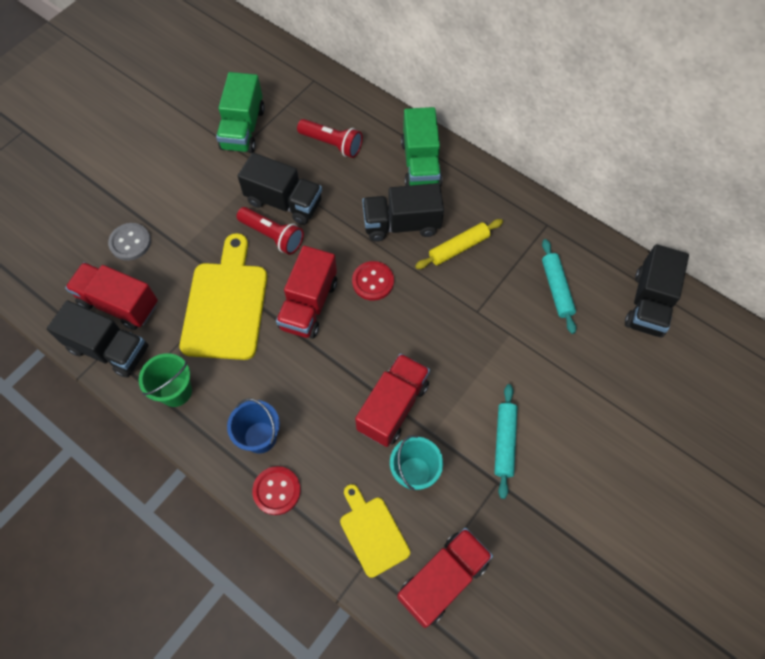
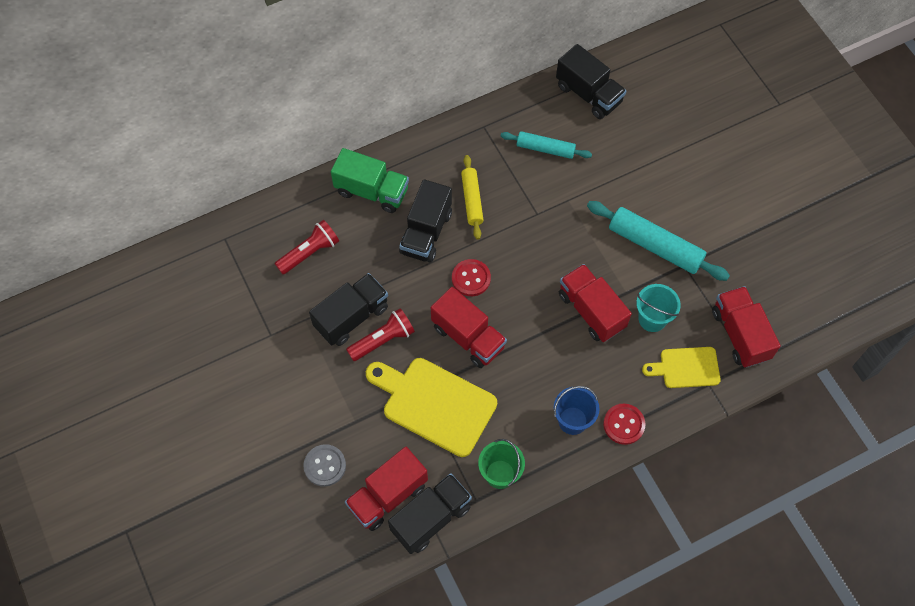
camera: 65 degrees left, 0 degrees up
(243, 129) = (247, 321): green truck -> none
(504, 442) = (655, 246): turquoise rolling pin -> turquoise rolling pin, size x1.62

